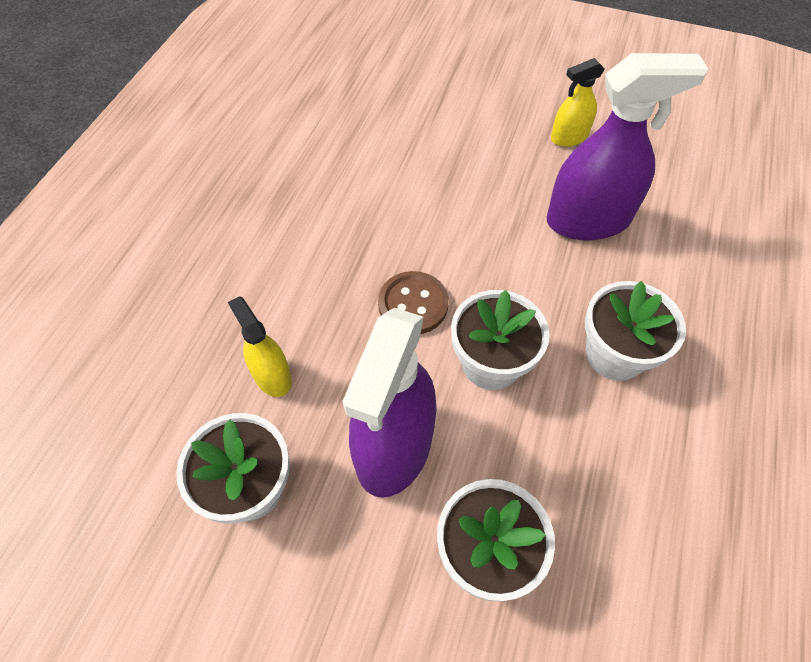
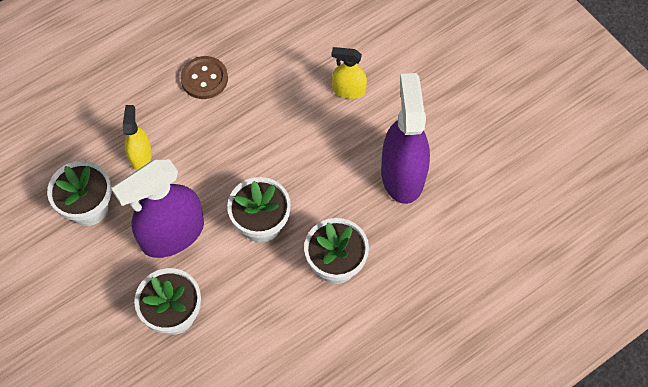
camera: 35 degrees right, 5 degrees up
(413, 304) = (248, 162): brown button -> brown button (204, 79)
(569, 137) = (449, 109): yellow spray bottle -> yellow spray bottle (348, 90)
(588, 220) = (402, 175): purple spray bottle -> purple spray bottle turned 120 degrees counterclockwise

